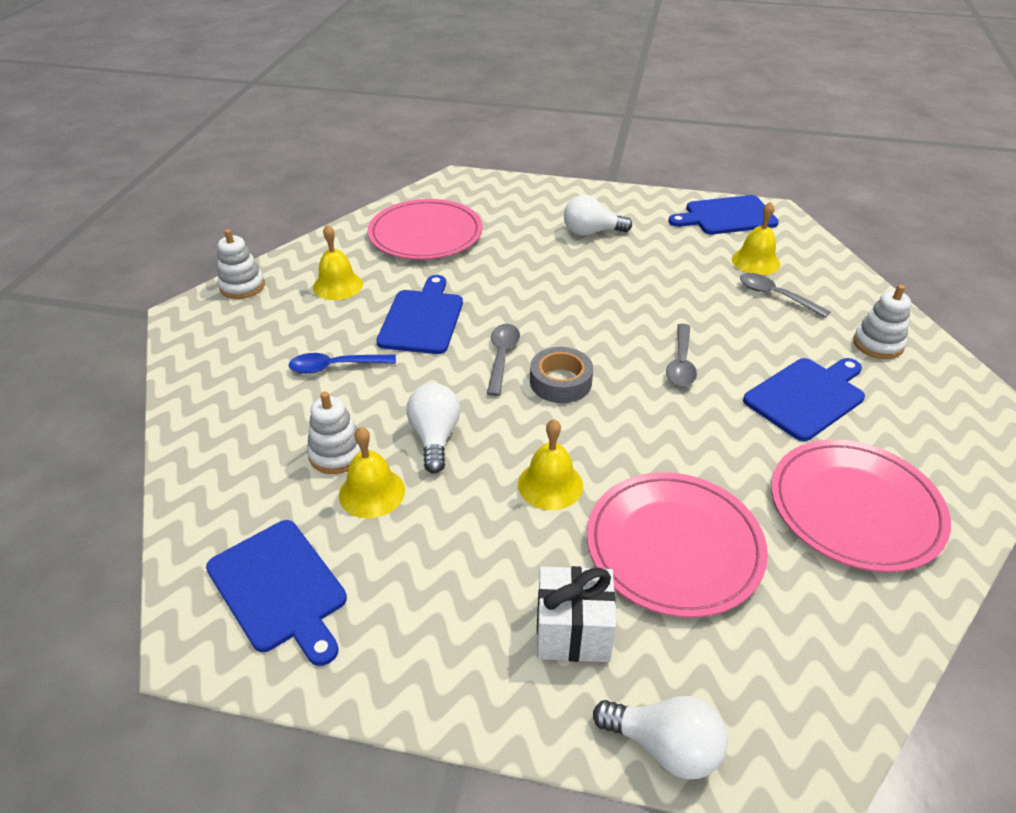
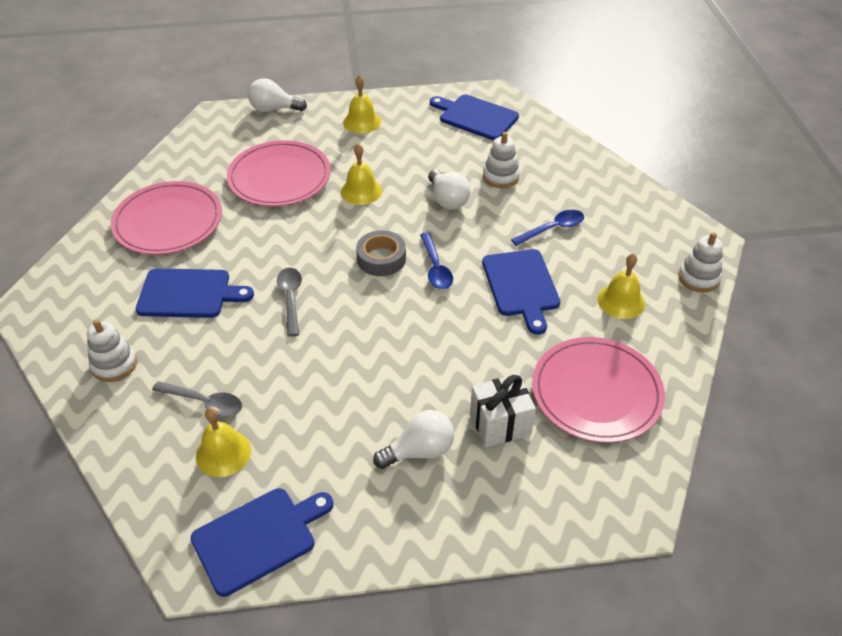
camera: 160 degrees right, 5 degrees up
(372, 492) = (463, 163): yellow bell -> yellow bell (362, 122)
(502, 357) = (435, 268): grey spoon -> blue spoon
(573, 632) = (324, 133): white gift -> white gift (500, 424)
(807, 397) = (188, 294): blue cutting board -> blue cutting board turned 120 degrees counterclockwise

